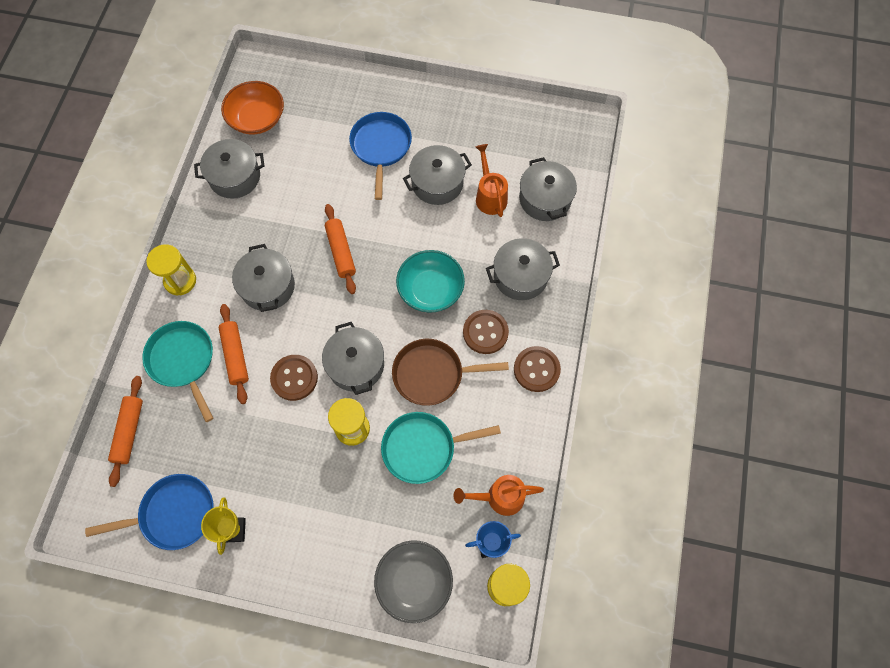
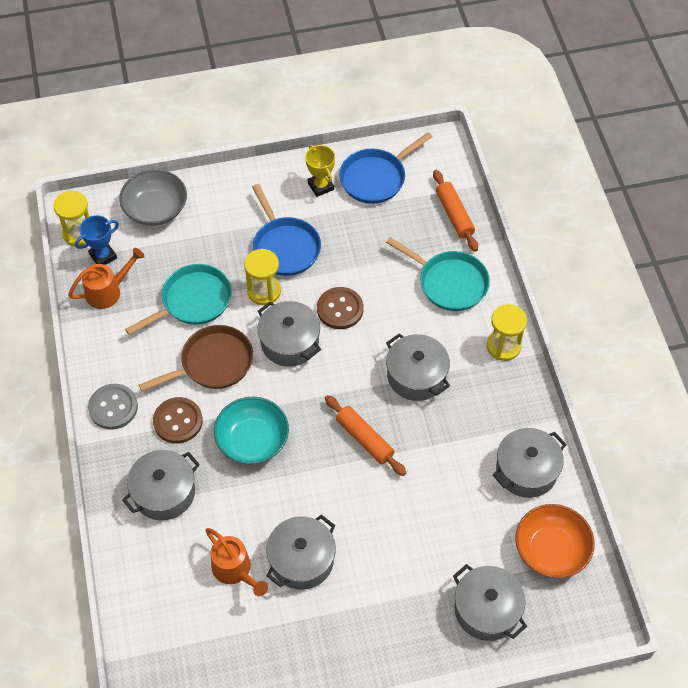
camera: 155 degrees right, 10 degrees down
(236, 356) = (405, 305): orange rolling pin -> none
(381, 147) = (388, 576): blue pan -> blue pan (285, 247)
(536, 369) = (113, 407): brown button -> grey button
(545, 199) = (170, 594): grey pot -> grey pot (487, 610)

